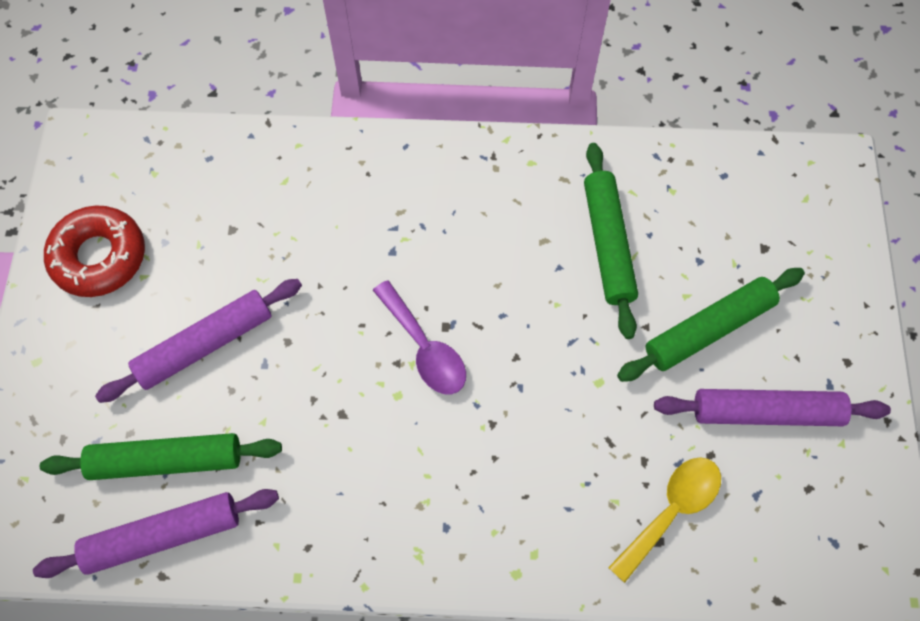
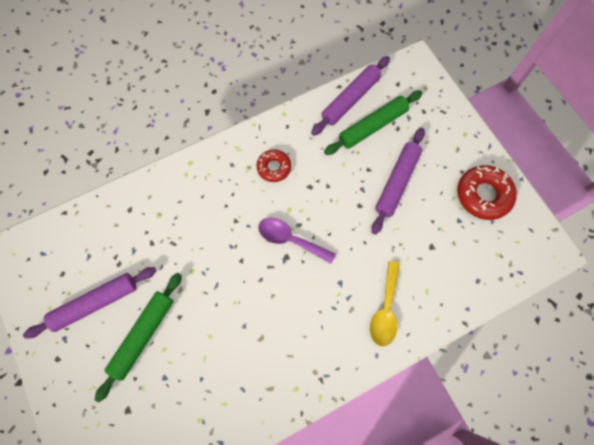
camera: 150 degrees right, 5 degrees up
(378, 480) = (274, 167): none -> red donut
(608, 244) = (223, 357): green rolling pin -> none
(671, 510) = (129, 226): yellow spoon -> yellow spoon (385, 310)

